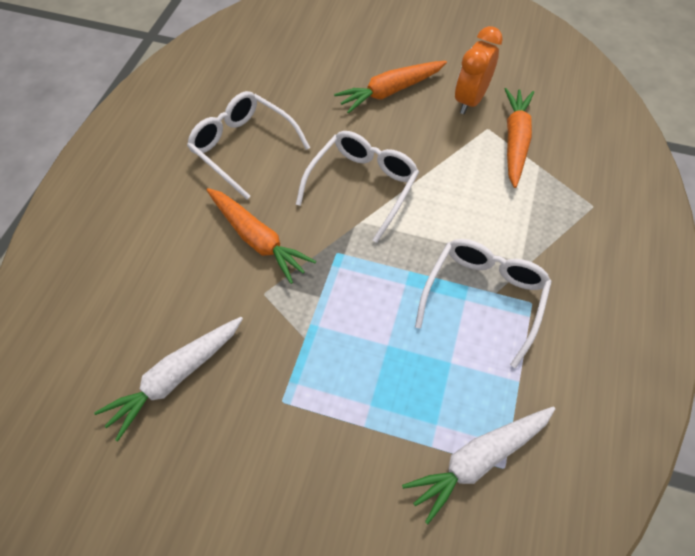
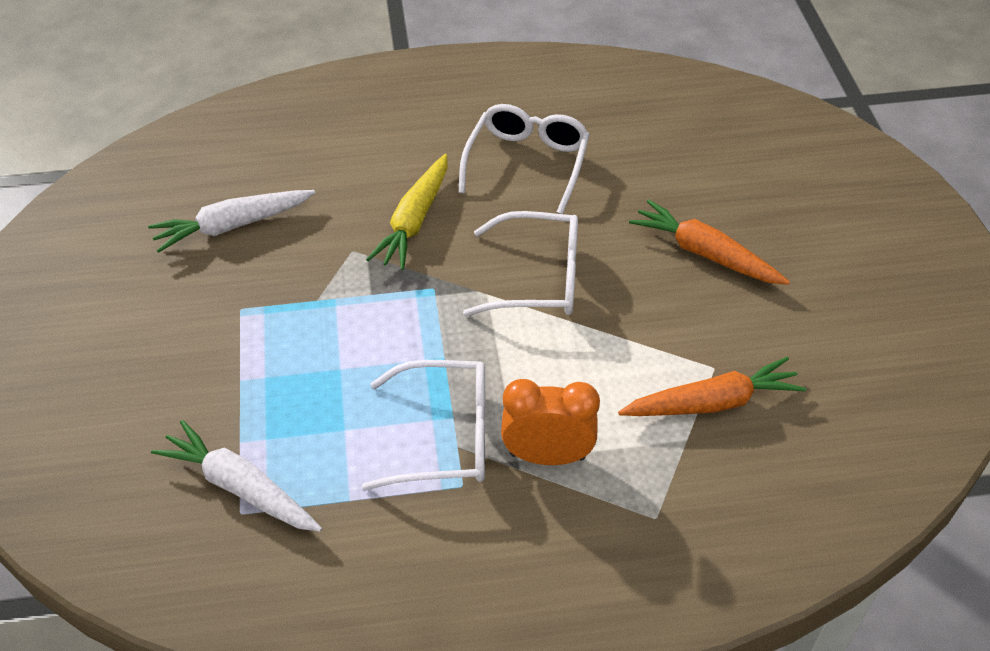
camera: 65 degrees right, 10 degrees down
(175, 378) = (232, 226): white carrot -> white carrot turned 45 degrees counterclockwise
(258, 239) = (414, 221): orange carrot -> yellow carrot
(470, 100) = (751, 335): orange clock -> orange clock (547, 456)

